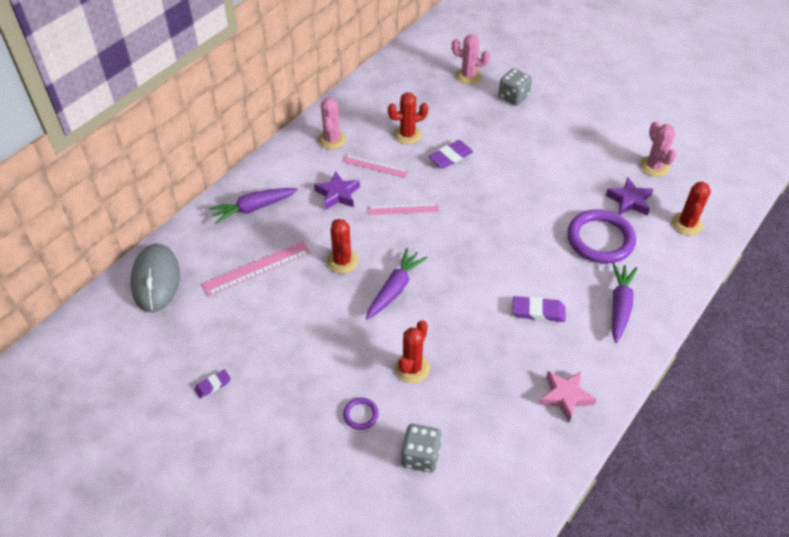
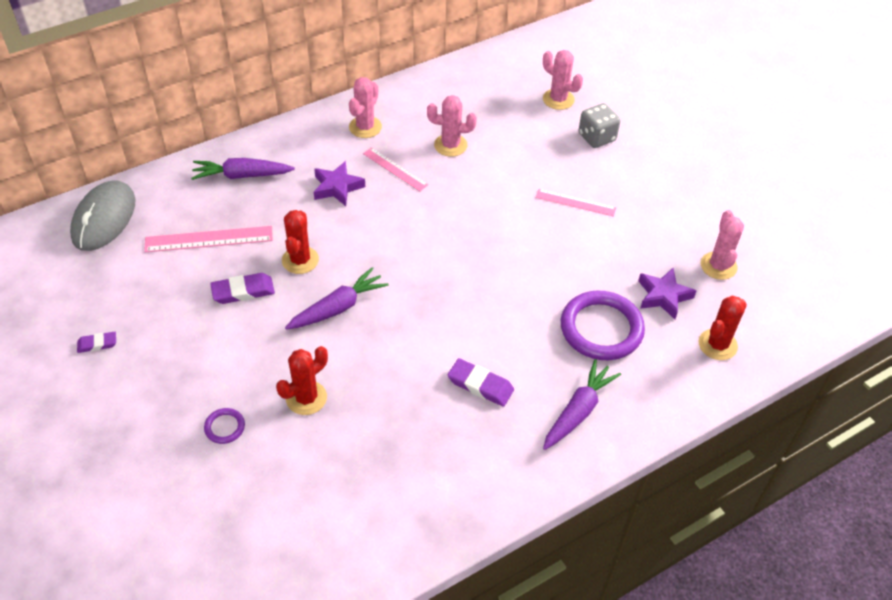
camera: 20 degrees right, 0 degrees up
(403, 209) = (398, 225): pink ruler -> pink ruler (575, 202)
(407, 135) = (450, 145): red cactus -> pink cactus
(421, 456) = (260, 493): grey dice -> none
(450, 157) = (484, 183): purple eraser -> purple eraser (243, 291)
(565, 396) = (454, 488): pink star -> none

